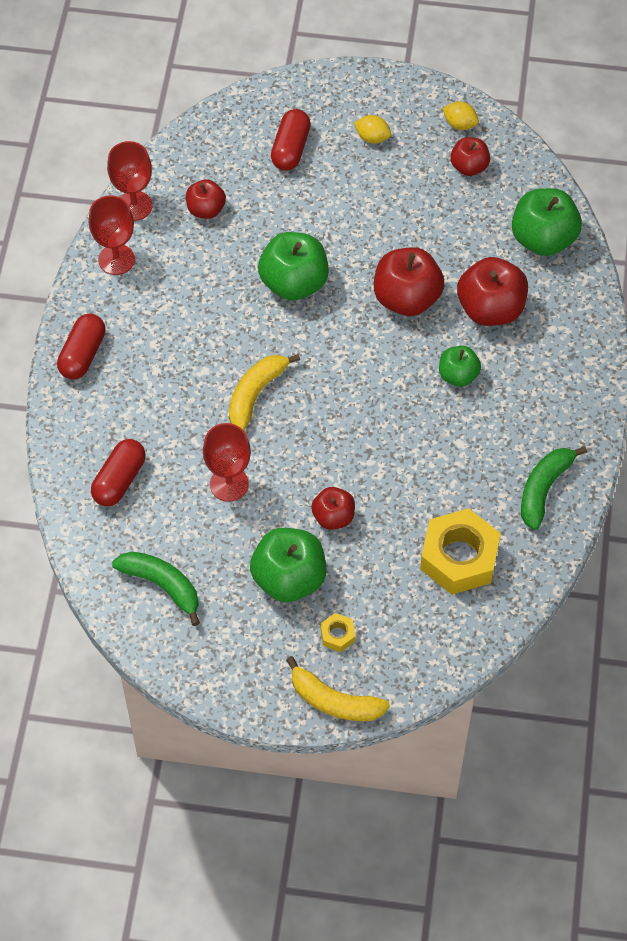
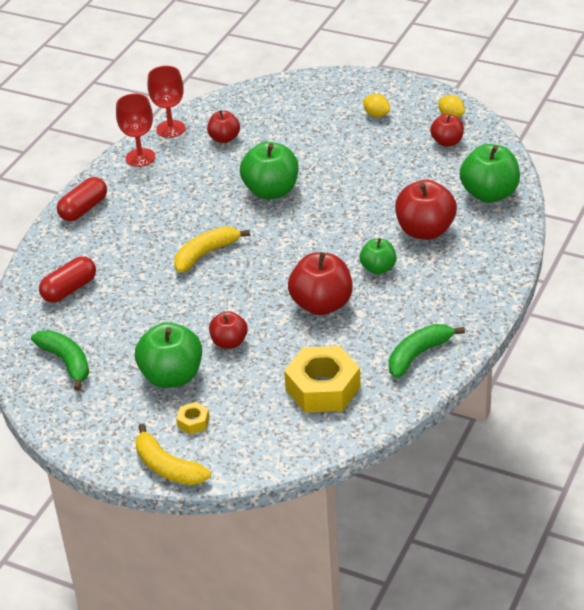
camera: 20 degrees right, 20 degrees down
(229, 484) = (155, 307): red goblet -> none
(290, 149) = (308, 113): red capsule -> none
(407, 298) = (358, 214): red apple -> red apple (321, 305)

